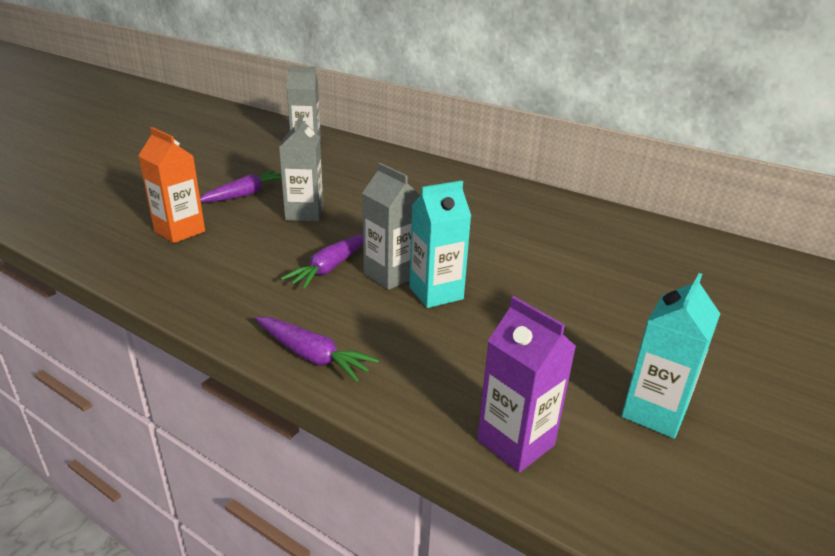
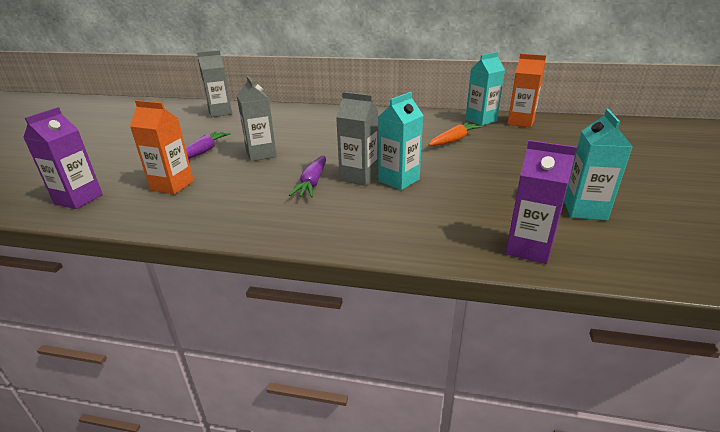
camera: 20 degrees left, 0 degrees up
(82, 224) = (78, 199): none -> purple carton
(312, 356) = (353, 237): purple carrot -> none
(565, 252) = (454, 140): none -> orange carrot
(634, 229) = (481, 120): none -> turquoise carton
(693, 246) = (520, 122): none -> orange carton

